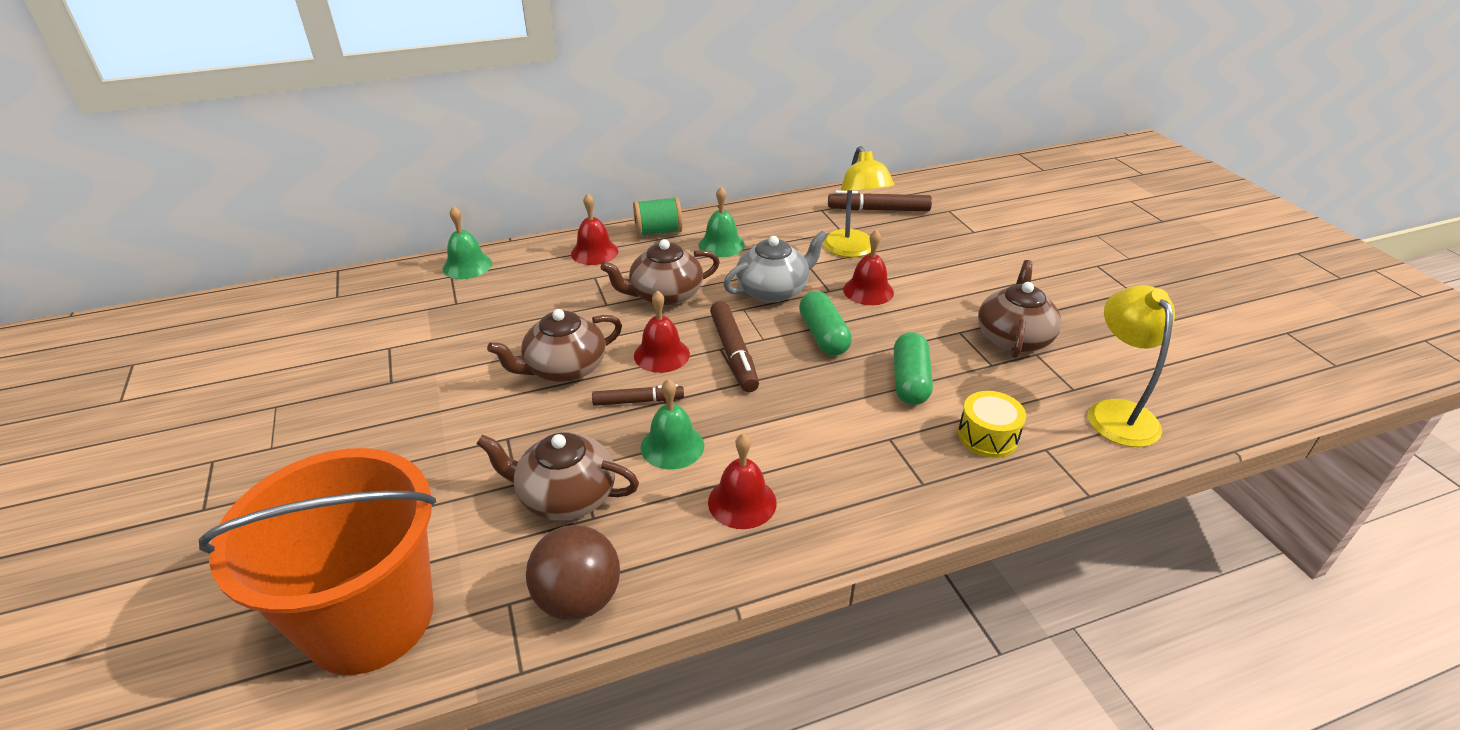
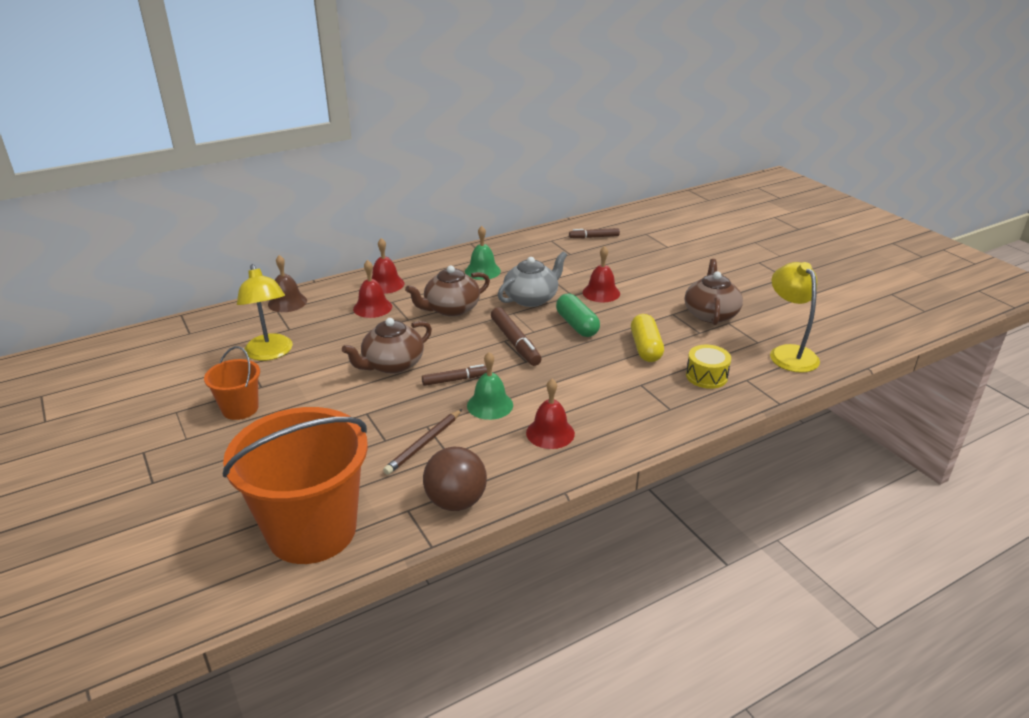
camera: 10 degrees left, 5 degrees down
(353, 412) = (240, 409): none -> orange bucket
(467, 266) = (287, 302): green bell -> brown bell
(566, 496) = (424, 443): brown teapot -> brown pencil
(658, 232) = (430, 266): green spool -> none
(661, 354) = (462, 348): red bell -> red bell (372, 307)
(853, 250) = (582, 266): yellow lamp -> yellow lamp (270, 353)
(878, 210) = (594, 237): brown marker -> brown marker, size x0.65
(909, 381) = (645, 348): green capsule -> yellow capsule

